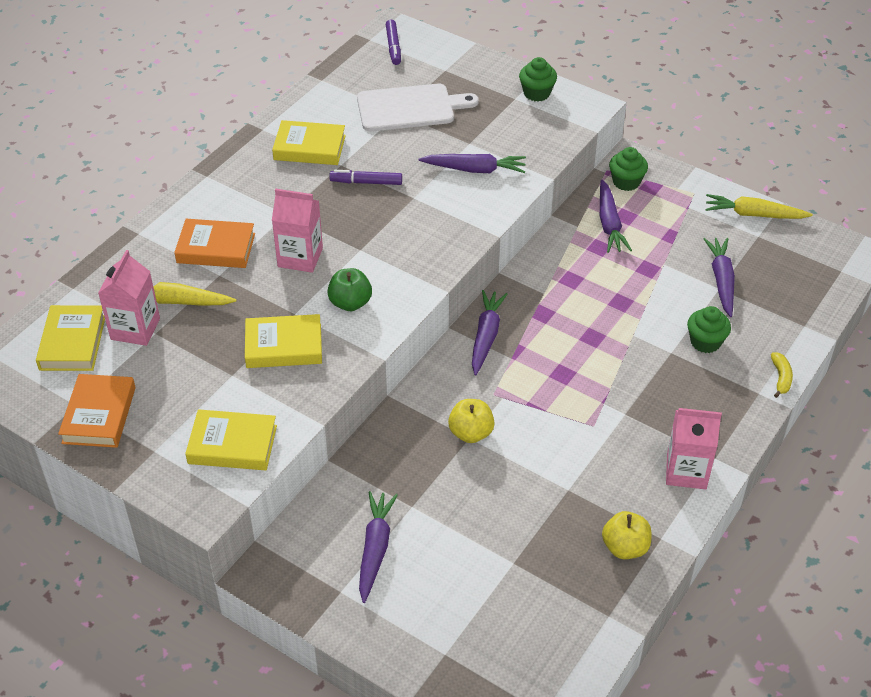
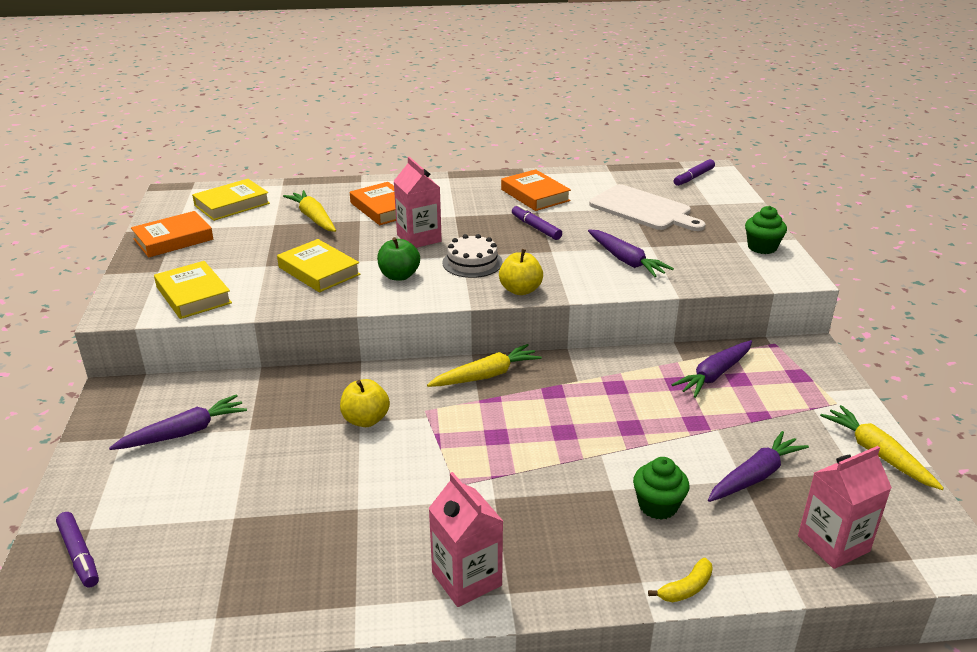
camera: 50 degrees right, 15 degrees down
(135, 329) = (269, 217): pink carton -> pink carton (833, 544)
(309, 147) = (535, 195): yellow book -> orange book
(379, 250) = (472, 262): none -> white cake
(472, 670) = (79, 555): none -> purple marker
(486, 336) = (486, 375): purple carrot -> yellow carrot
(625, 547) = (318, 584): yellow apple -> yellow apple (520, 290)
(626, 182) = (779, 359): green cupcake -> none

